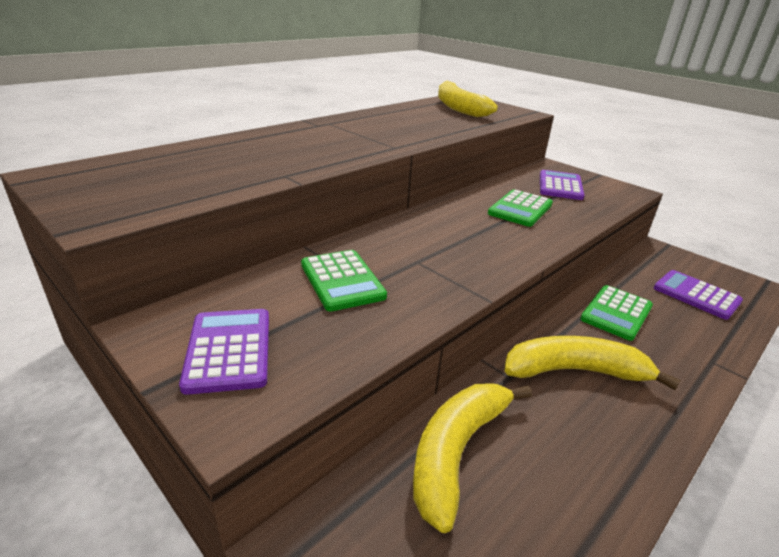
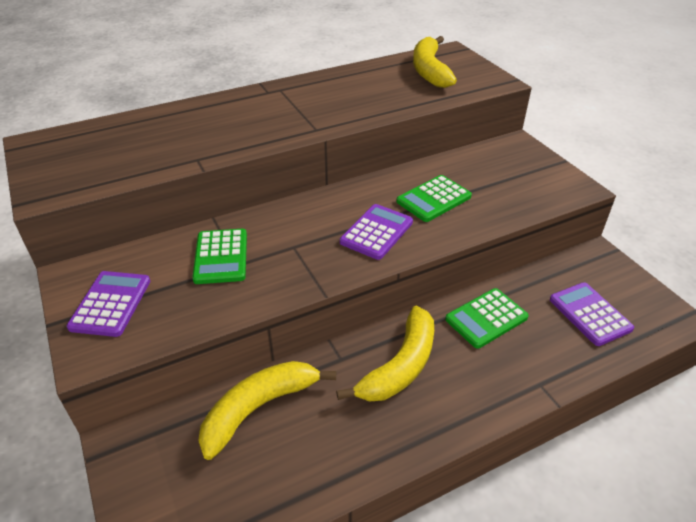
camera: 20 degrees right, 10 degrees up
(560, 186) = (502, 173): purple calculator -> purple calculator (376, 232)
(575, 371) = (400, 366): yellow banana -> yellow banana turned 105 degrees clockwise

